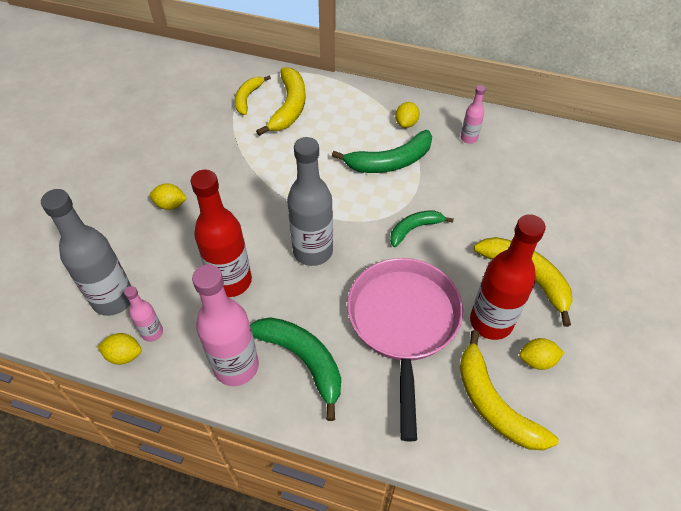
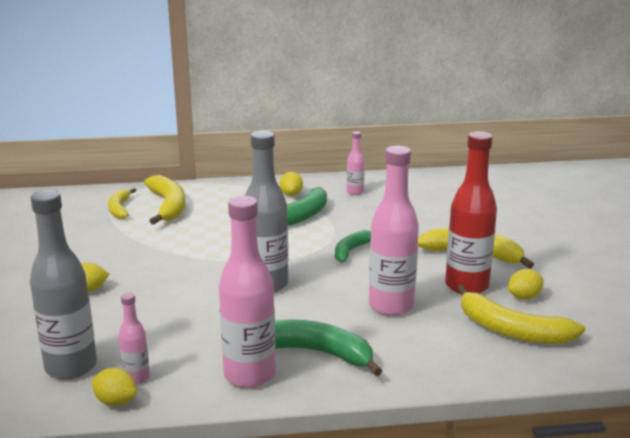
camera: 25 degrees left, 30 degrees down
(124, 355) = (116, 401): yellow lemon -> yellow lemon turned 45 degrees clockwise
(231, 281) = (197, 323): red bottle -> none
(403, 323) = (391, 306): pink pan -> pink bottle

